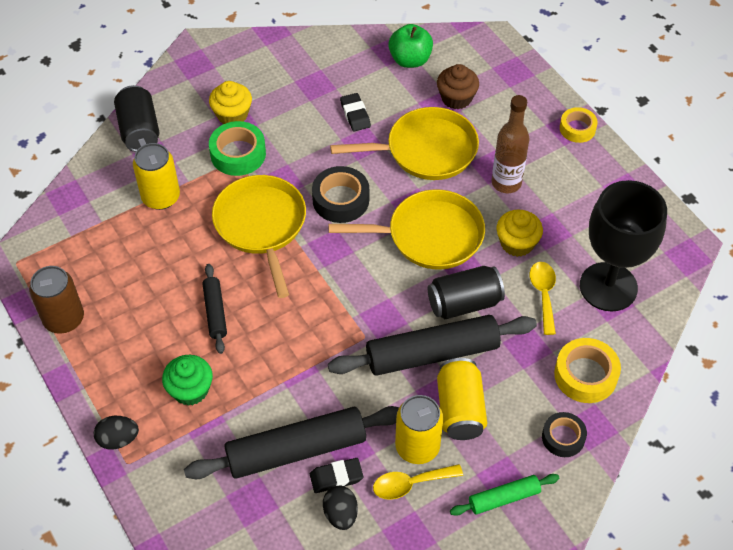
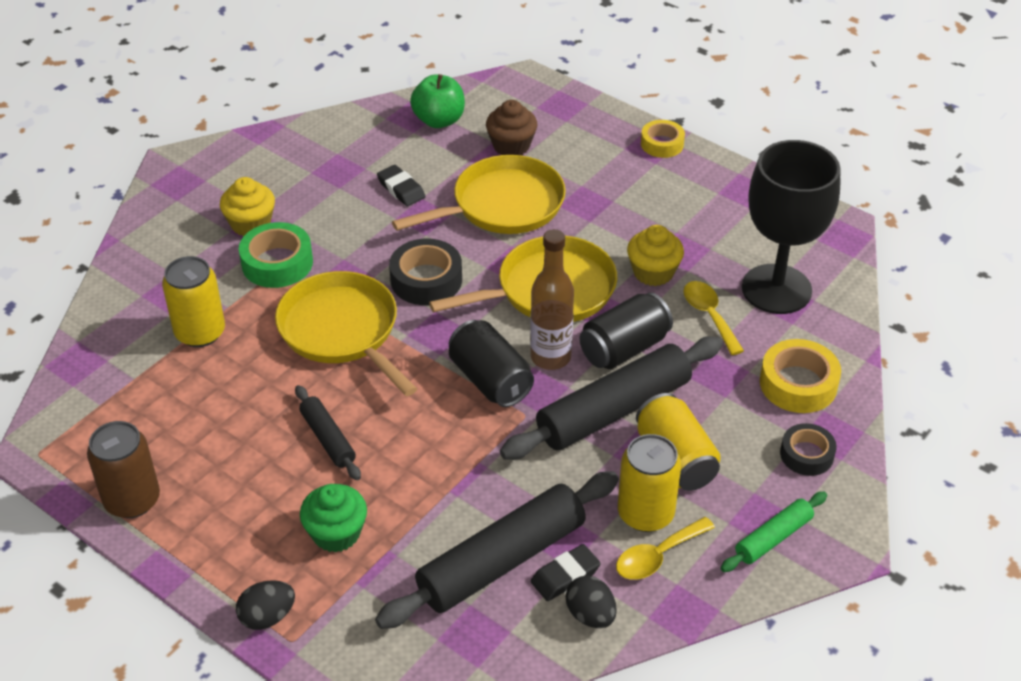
camera: 20 degrees left, 10 degrees down
(139, 130) = (140, 268): black can -> black can (490, 380)
(506, 183) = (610, 215): brown bottle -> brown bottle (550, 357)

